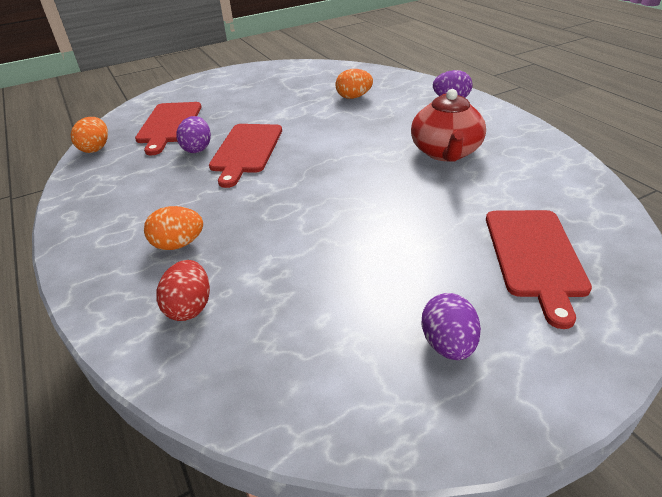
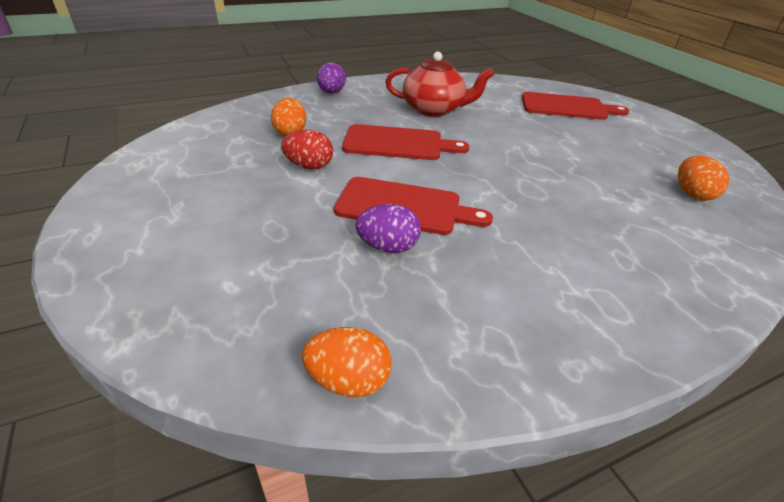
camera: 90 degrees left, 0 degrees up
(169, 125) = (287, 284): red cutting board -> red cutting board (398, 143)
(178, 244) = (606, 250): orange egg -> orange egg (692, 194)
(190, 307) = (689, 237): red egg -> red egg (309, 166)
(448, 344) = (659, 141): purple egg -> none

